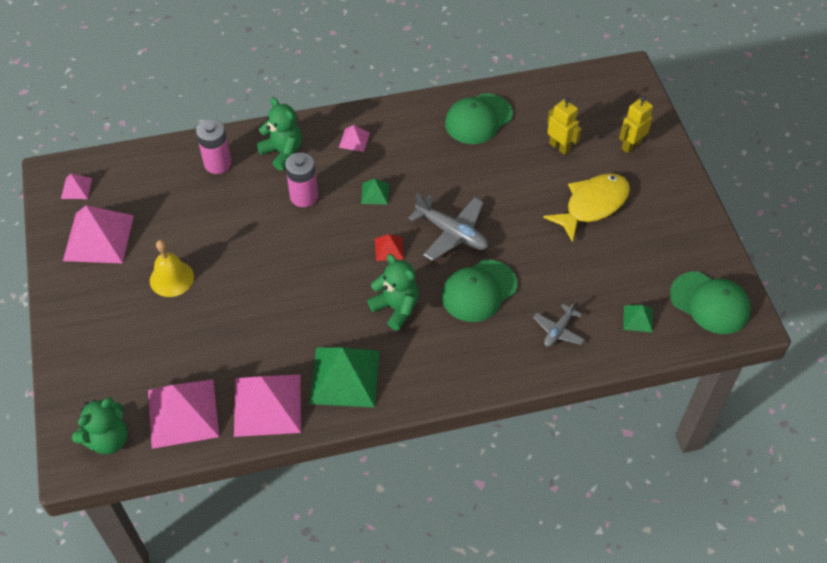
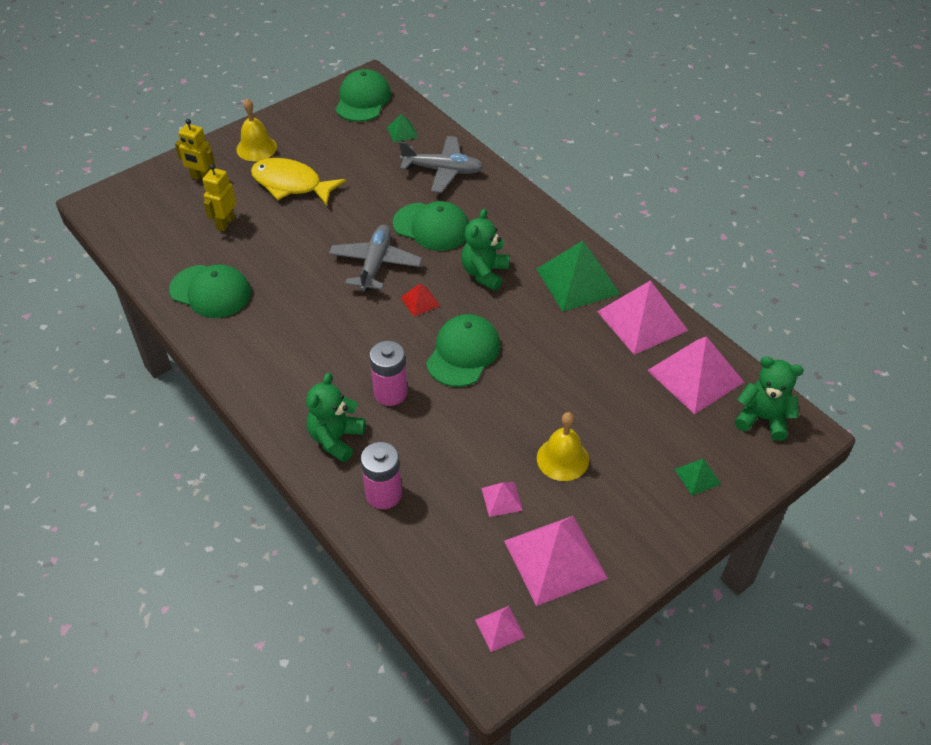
camera: 115 degrees left, 5 degrees down
(314, 257) = (463, 353): none -> green cap
(354, 140) = (287, 382): pink pyramid -> pink pyramid (502, 499)
(375, 193) = (355, 337): green pyramid -> green pyramid (697, 476)
(558, 330) = (443, 170): grey plane -> grey plane, size x1.69
(661, 194) = (256, 148): none -> yellow bell

